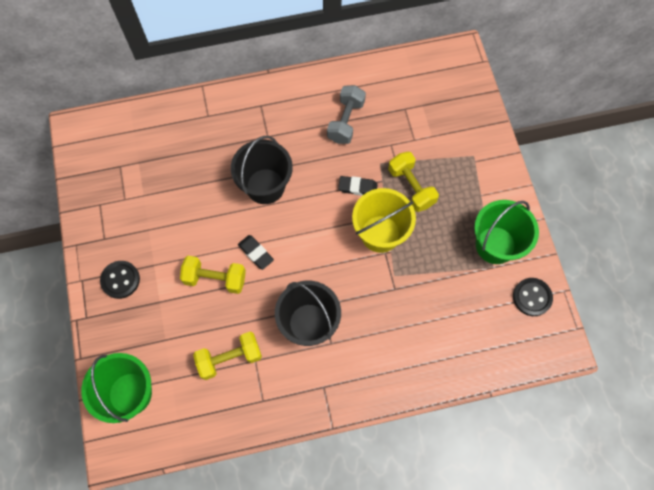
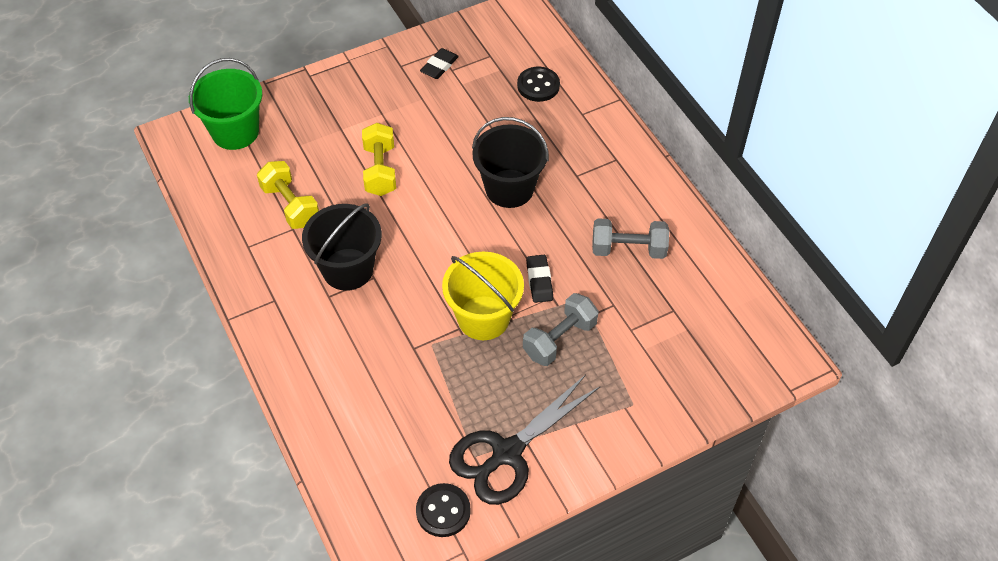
camera: 75 degrees right, 15 degrees down
(120, 280) = (357, 91): black button -> black button (538, 85)
(256, 253) = (421, 199): black eraser -> black eraser (439, 66)
(411, 187) = (559, 339): yellow dumbbell -> grey dumbbell
(495, 245) = (507, 453): green bucket -> black scissors

